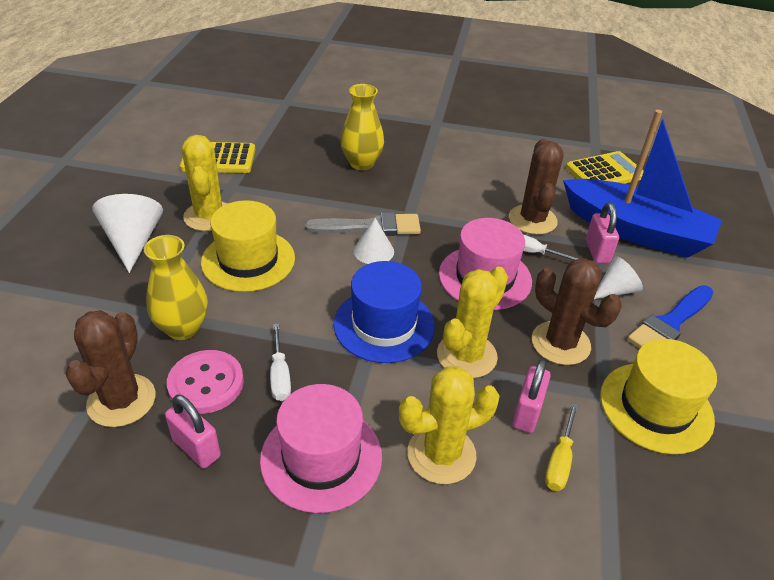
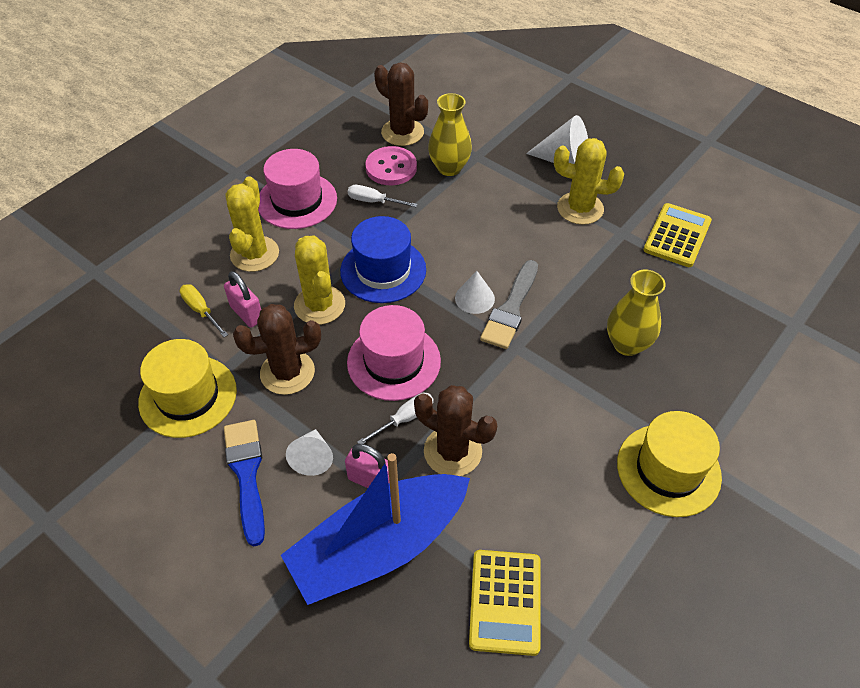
camera: 120 degrees right, 10 degrees up
(196, 448) = (344, 154): pink padlock -> none
(248, 260) = (506, 217): yellow hat -> yellow hat (668, 469)

